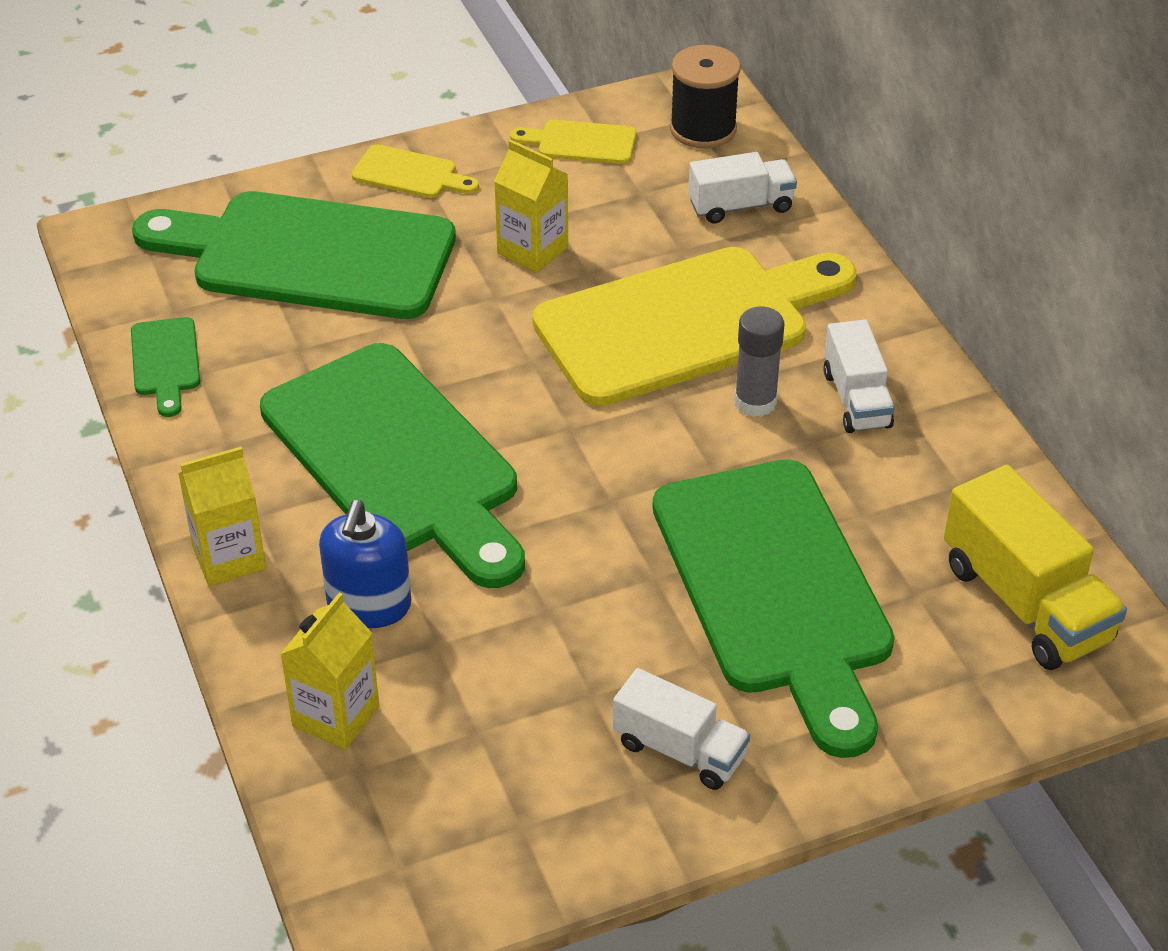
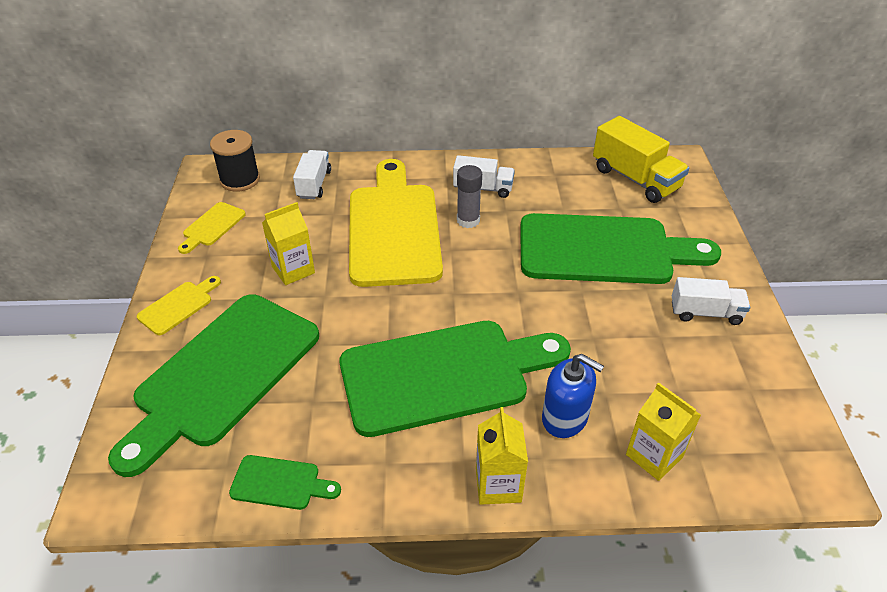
camera: 70 degrees left, 0 degrees up
(679, 750) = (705, 313): white truck -> white truck turned 45 degrees clockwise
(1026, 602) = (635, 179): yellow truck -> yellow truck turned 60 degrees clockwise

